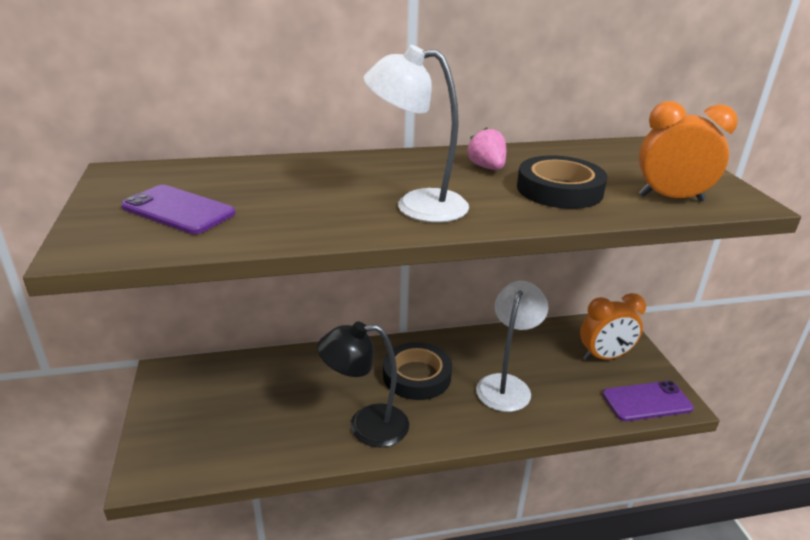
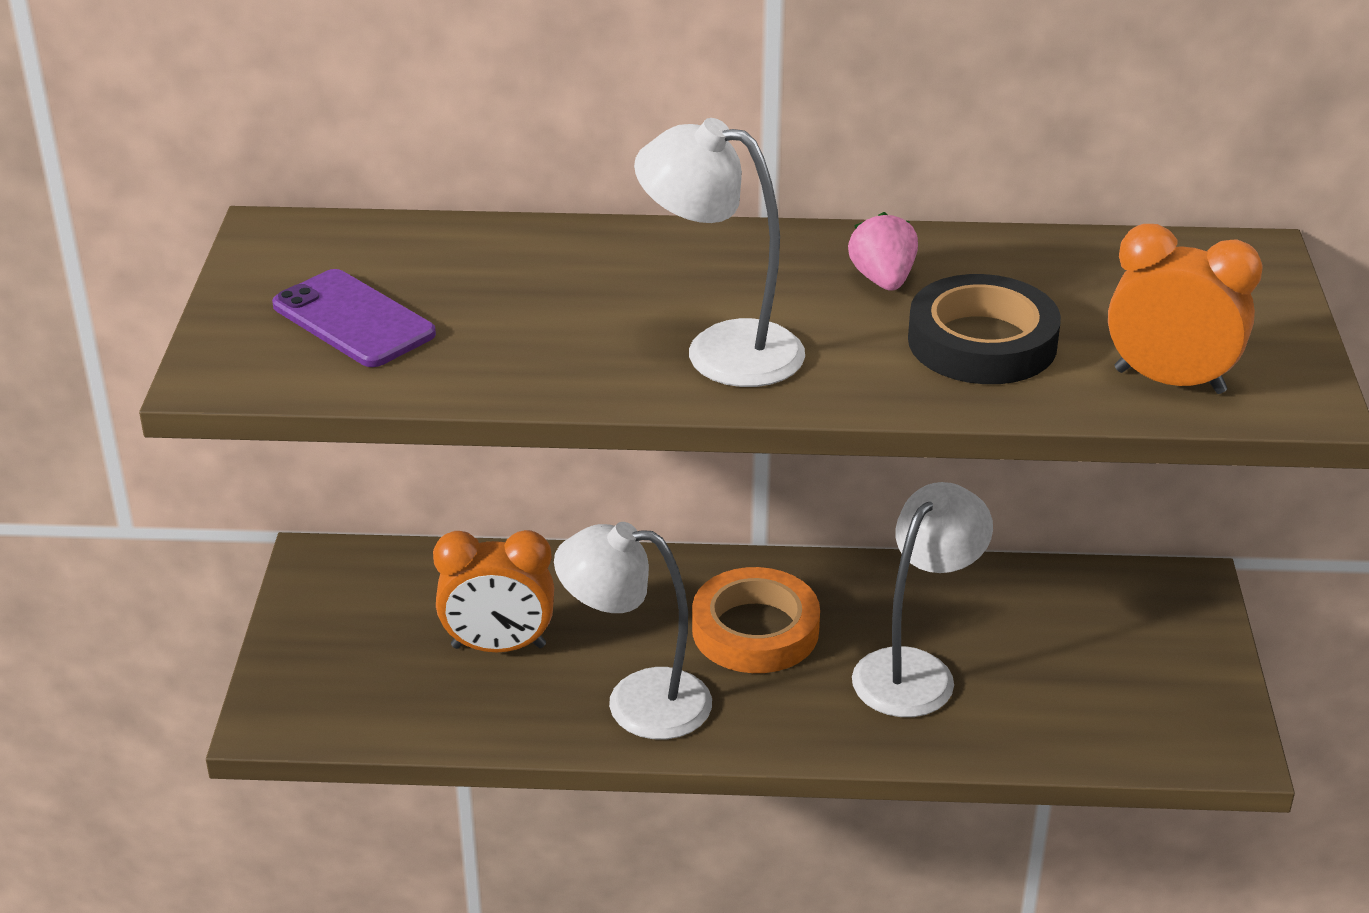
camera: 15 degrees right, 5 degrees up
(366, 426) = (637, 702): black lamp -> white lamp
(417, 376) = (755, 630): black tape -> orange tape
(604, 357) = (1134, 646): orange clock -> orange clock (498, 647)
(646, 401) = (1169, 739): purple phone -> none

